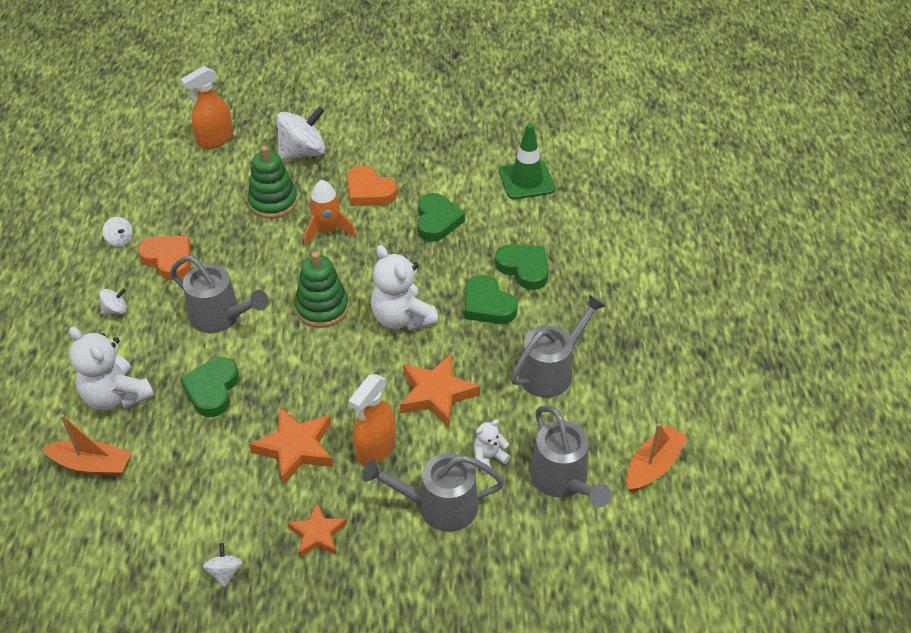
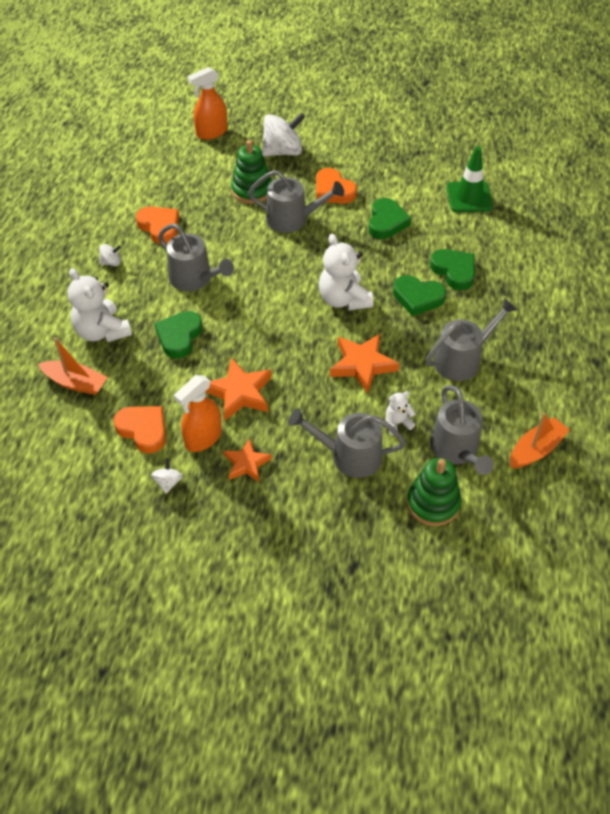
camera: 10 degrees right, 5 degrees up
(120, 240) = (123, 206): white spinning top -> none
(185, 511) = (143, 430): none -> orange heart
(322, 308) = (278, 282): green stacking toy -> green stacking toy (433, 503)
(327, 231) = (293, 219): orange rocket -> grey watering can
(375, 448) = (305, 402): orange spray bottle -> orange spray bottle (203, 438)
(487, 305) = (418, 297): green heart -> green heart turned 45 degrees counterclockwise

